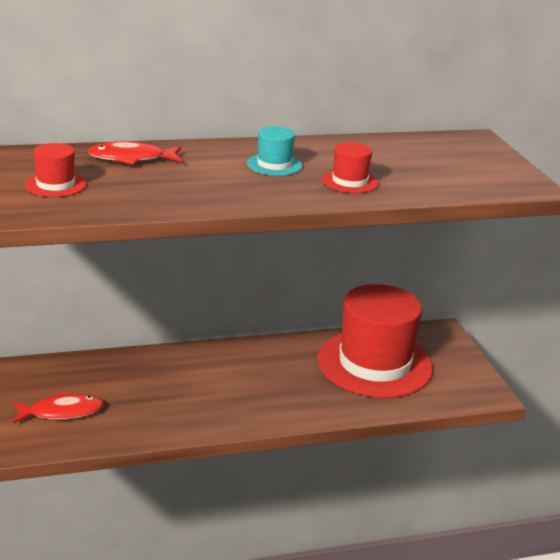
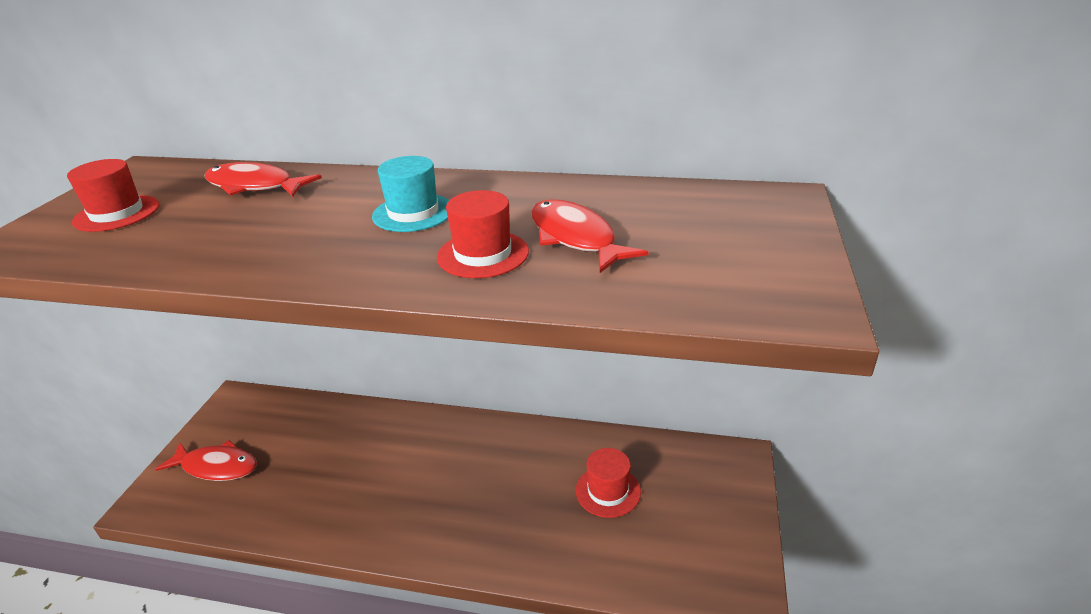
camera: 30 degrees right, 5 degrees up
(374, 364) = (608, 491): red hat -> red hat, size x0.41
(390, 168) = (575, 238): none -> red fish

